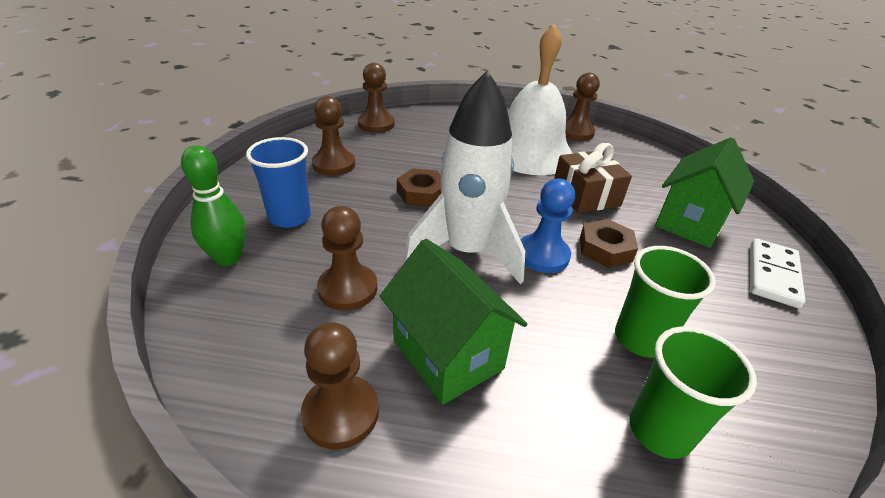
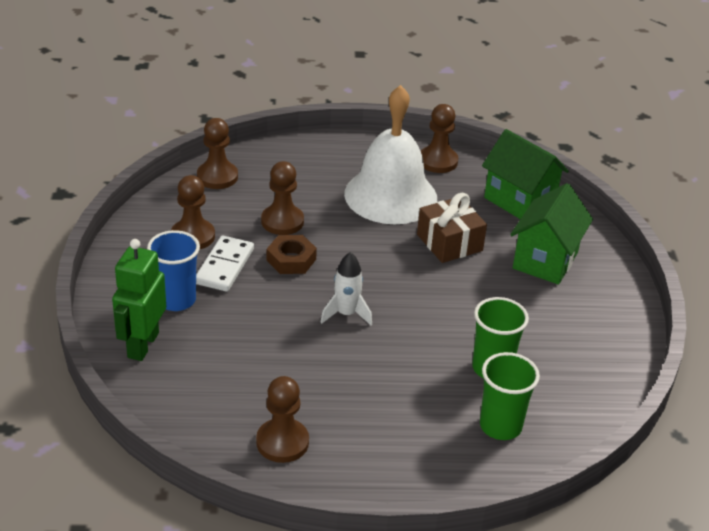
camera: 10 degrees left, 0 degrees up
(228, 258) = (142, 345): green bowling pin -> green robot
(348, 289) = (255, 358): brown pawn -> brown pawn (282, 221)
(447, 354) = (347, 397): green house -> green house (519, 201)
(467, 251) = (346, 314): white rocket -> white rocket, size x0.50
(543, 255) = (412, 309): blue pawn -> none
(605, 249) = (467, 296): brown nut -> none
(773, 275) = (607, 303): white domino -> white domino (224, 266)

